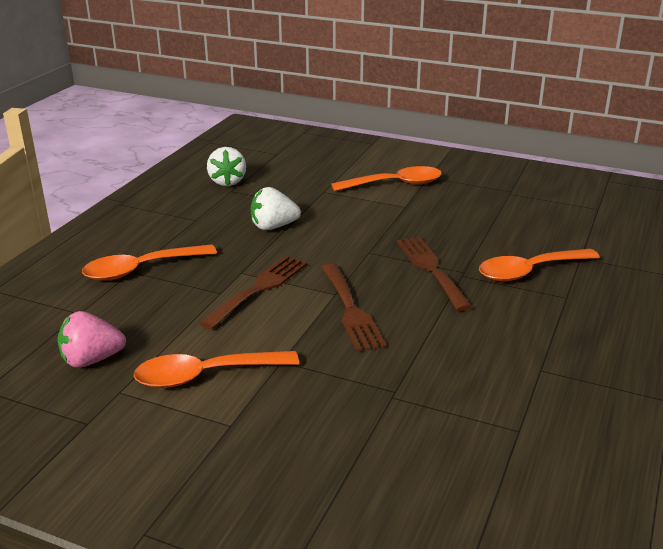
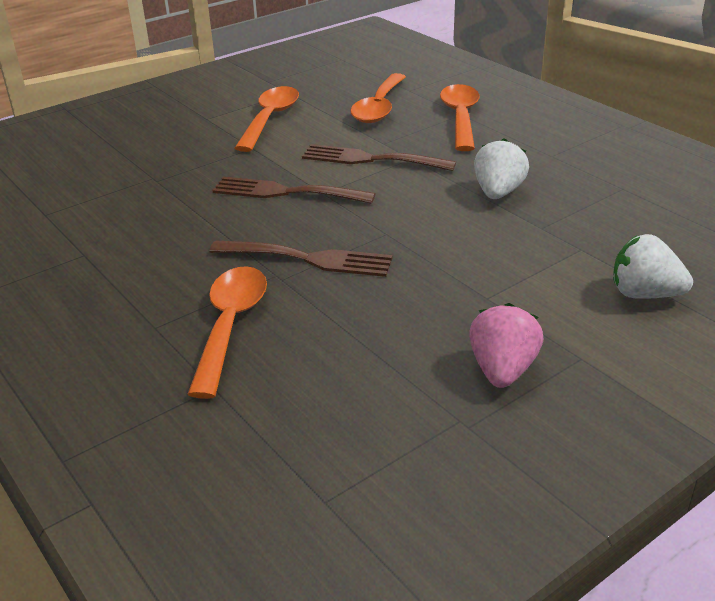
camera: 120 degrees right, 5 degrees up
(91, 360) = (337, 88): pink strawberry -> pink strawberry (502, 370)
(227, 182) = (653, 190): white strawberry -> white strawberry (644, 294)
(258, 289) = (370, 159): brown fork -> brown fork turned 135 degrees clockwise
(395, 184) = (569, 314): orange spoon -> orange spoon (379, 107)

